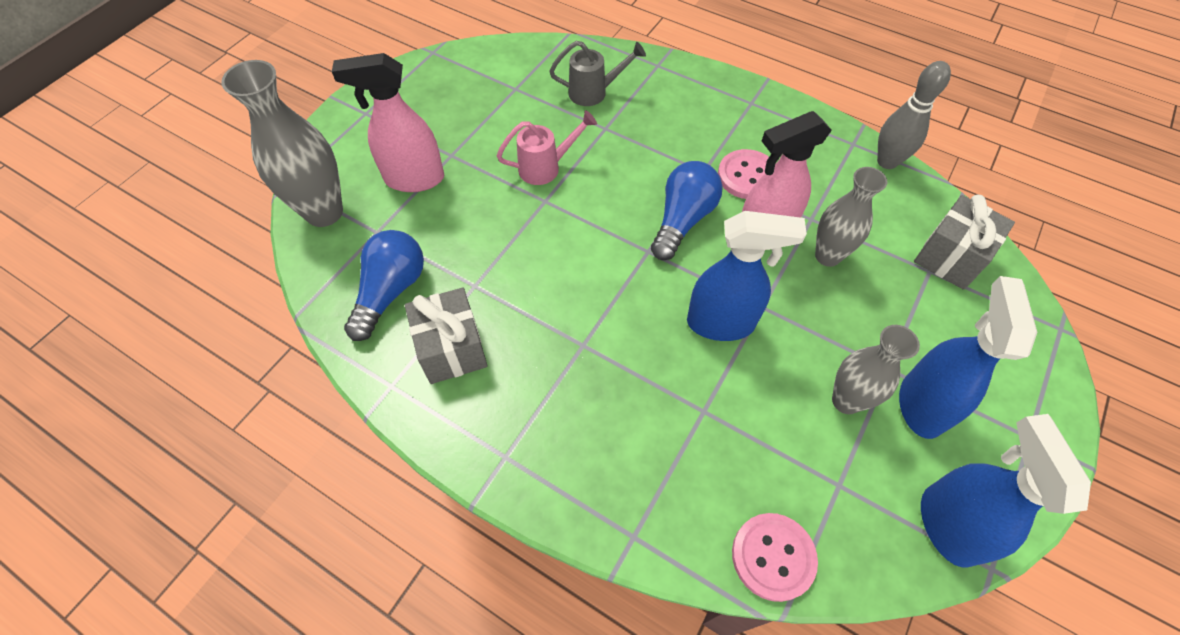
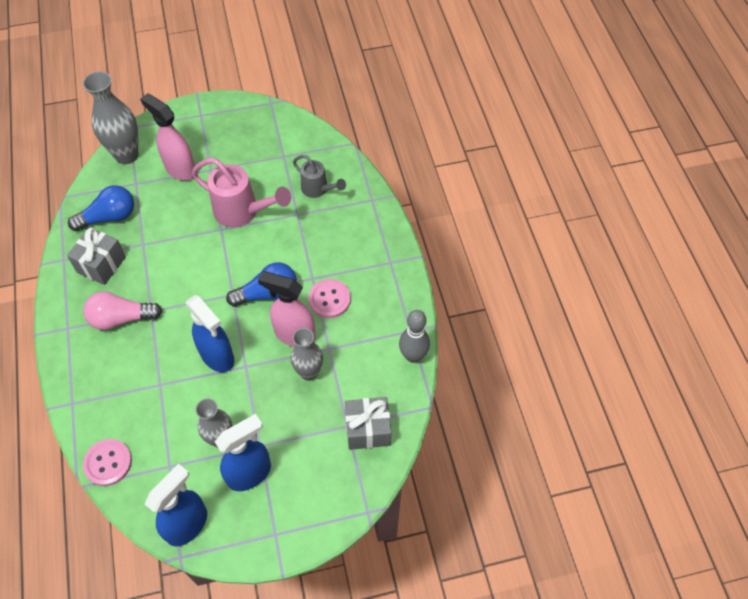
camera: 45 degrees right, 0 degrees up
(546, 167) = (243, 212): pink watering can -> pink watering can, size x1.64
(559, 384) = (121, 318): none -> pink light bulb

